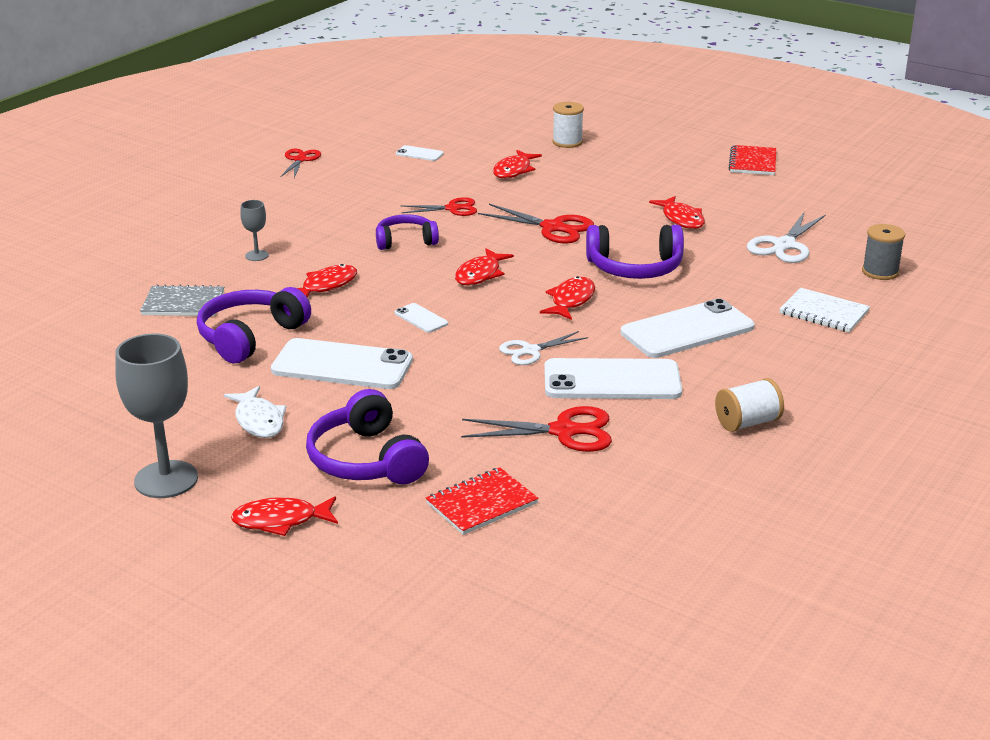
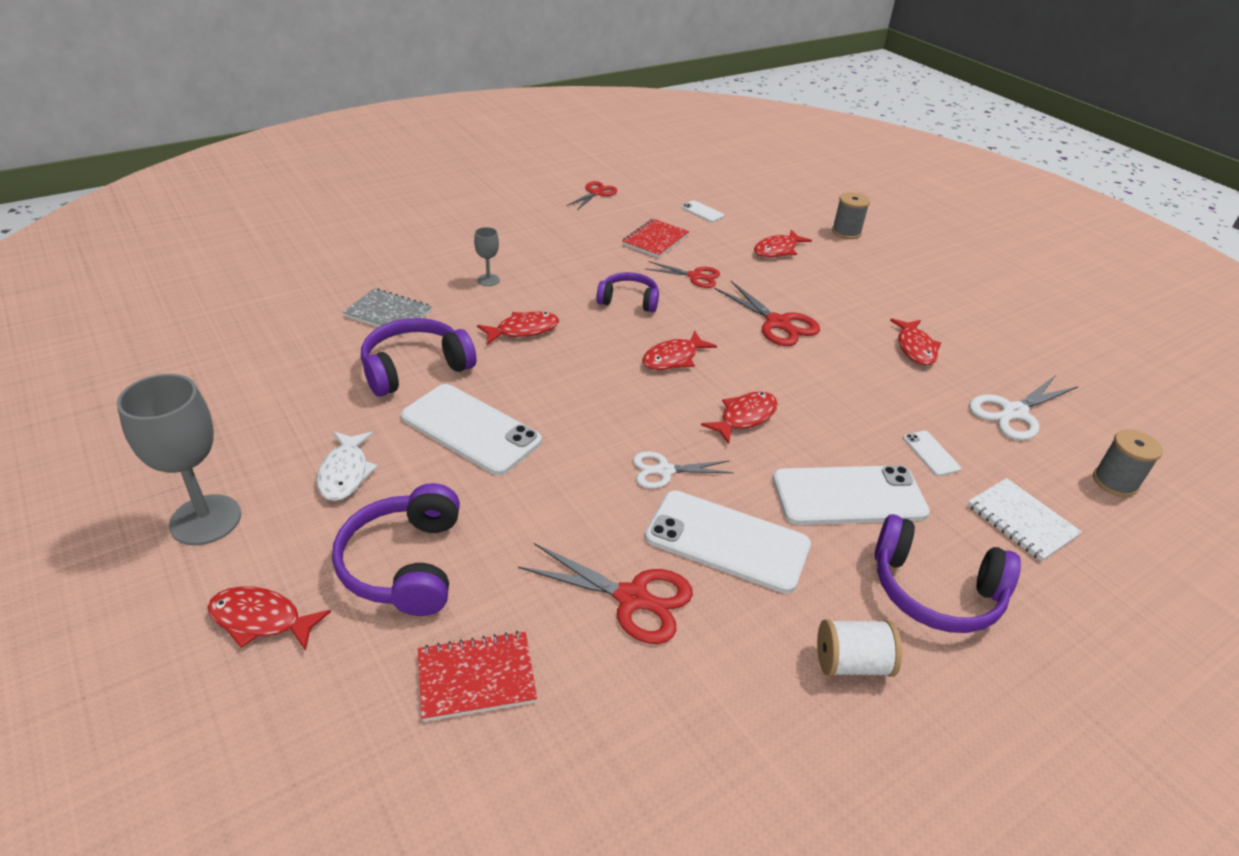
camera: 20 degrees right, 10 degrees up
(421, 318) = (583, 394): white phone -> white phone (931, 453)
(567, 142) = (846, 232): white spool -> grey spool
(635, 268) = (834, 395): purple headphones -> purple headphones (935, 591)
(752, 162) = (1024, 300): red notebook -> red notebook (655, 240)

